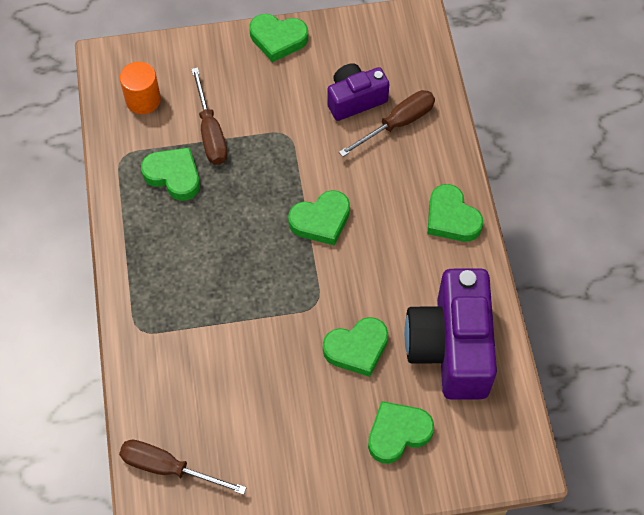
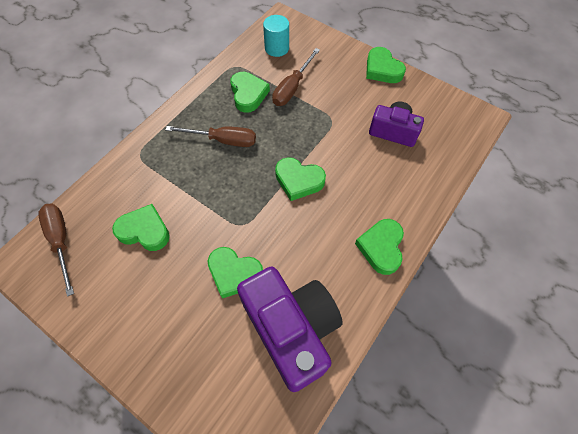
camera: 45 degrees right, 0 degrees up
(143, 100) = (277, 48): orange cylinder -> turquoise cylinder
(397, 124) = (405, 164): brown screwdriver -> brown screwdriver (223, 140)
(397, 433) = (197, 352): green heart -> green heart (144, 231)
(451, 347) = (291, 330): purple camera -> purple camera turned 105 degrees clockwise

